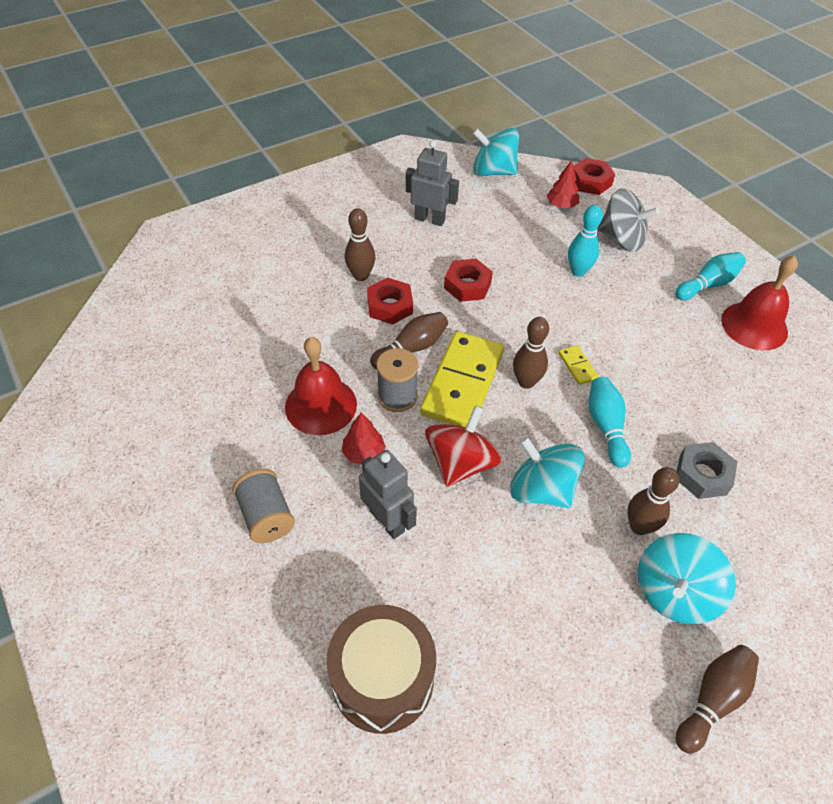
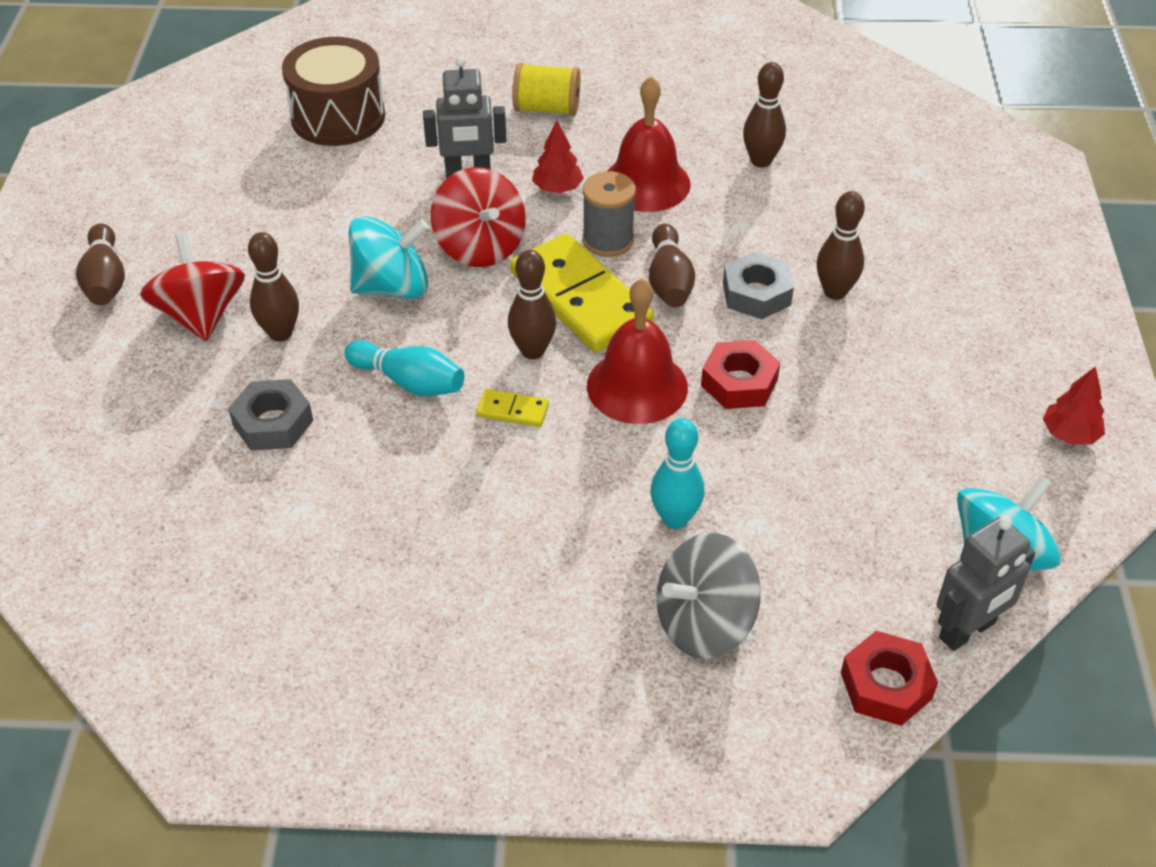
camera: 125 degrees right, 5 degrees down
(252, 356) = (761, 161): none -> brown bowling pin
(266, 516) = (547, 109): grey spool -> yellow spool
(390, 306) = (756, 294): red nut -> grey nut
(429, 219) = (913, 412): grey robot -> grey robot (967, 631)
(561, 205) = (844, 597): red tree -> red tree (1069, 434)
(674, 592) = (201, 315): turquoise spinning top -> red spinning top
(707, 285) = (520, 665): turquoise bowling pin -> none
(754, 325) = (400, 659): red bell -> red bell (637, 386)

